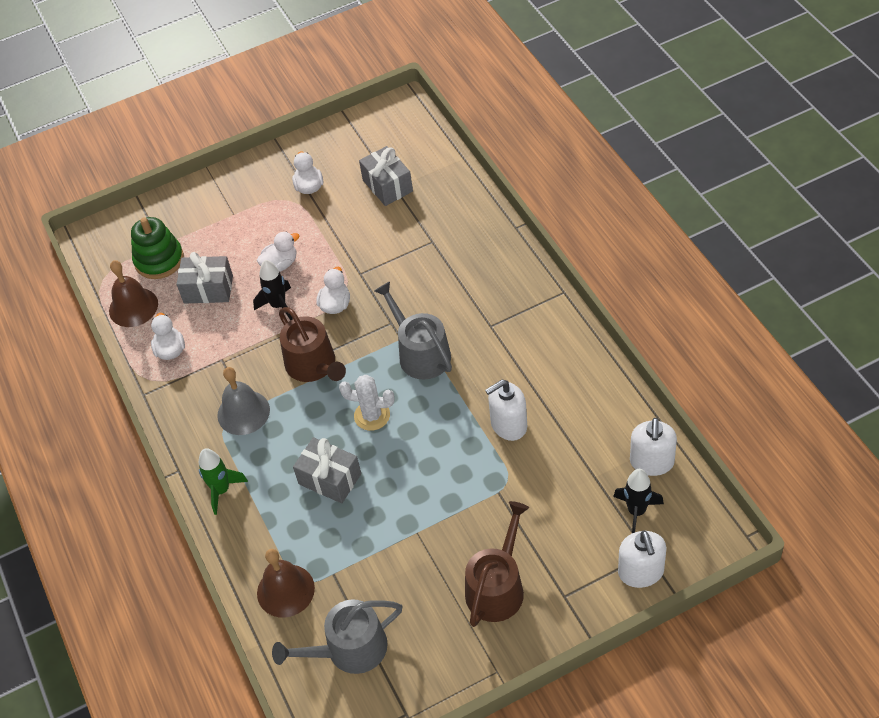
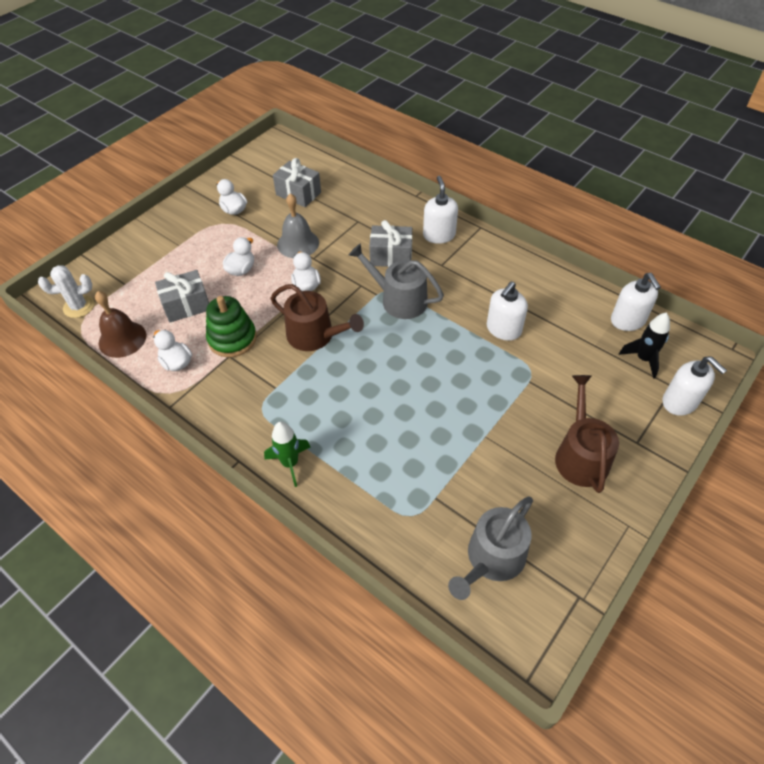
camera: 30 degrees left, 0 degrees up
(159, 260) = (128, 296): green stacking toy -> green stacking toy (232, 339)
(243, 412) = (273, 391): grey bell -> grey bell (298, 243)
(278, 305) = (257, 300): black rocket -> none
(285, 590) = (401, 529): brown bell -> none
(330, 479) = (383, 419): grey gift -> grey gift (391, 256)
(372, 415) = (388, 358): white cactus -> white cactus (79, 307)
(510, 288) = (439, 235): none -> white soap dispenser

